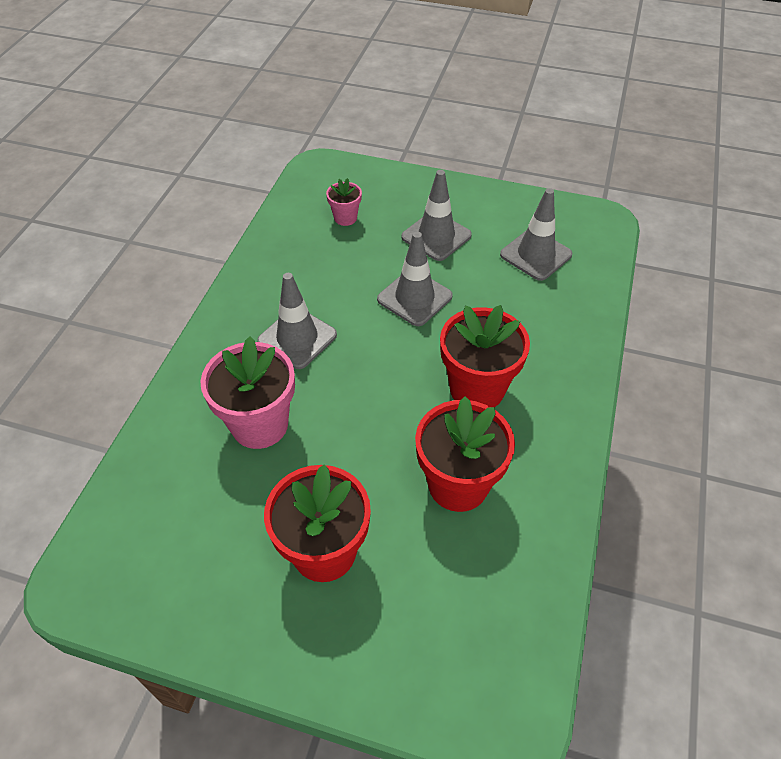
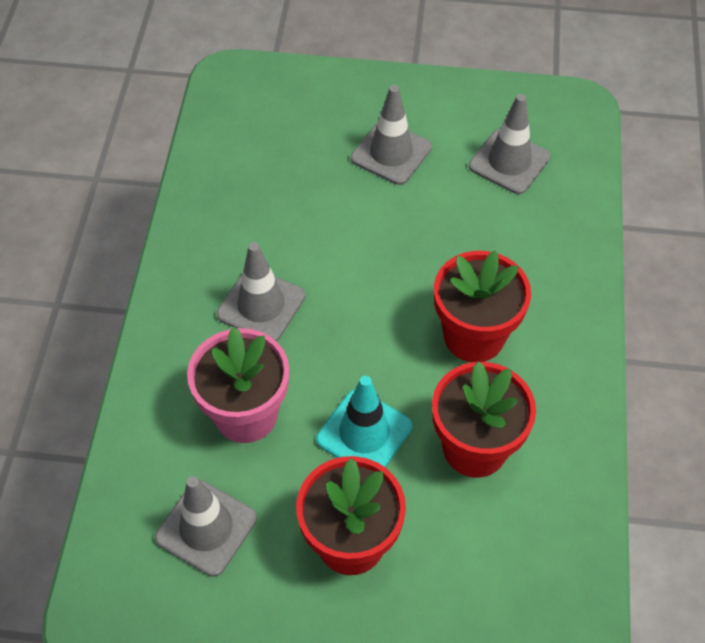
camera: 10 degrees left, 5 degrees up
(345, 218) = (279, 143): pink flower pot -> none
(360, 456) = (364, 433): none -> turquoise traffic cone
(414, 298) = (382, 236): grey traffic cone -> grey traffic cone (206, 528)

